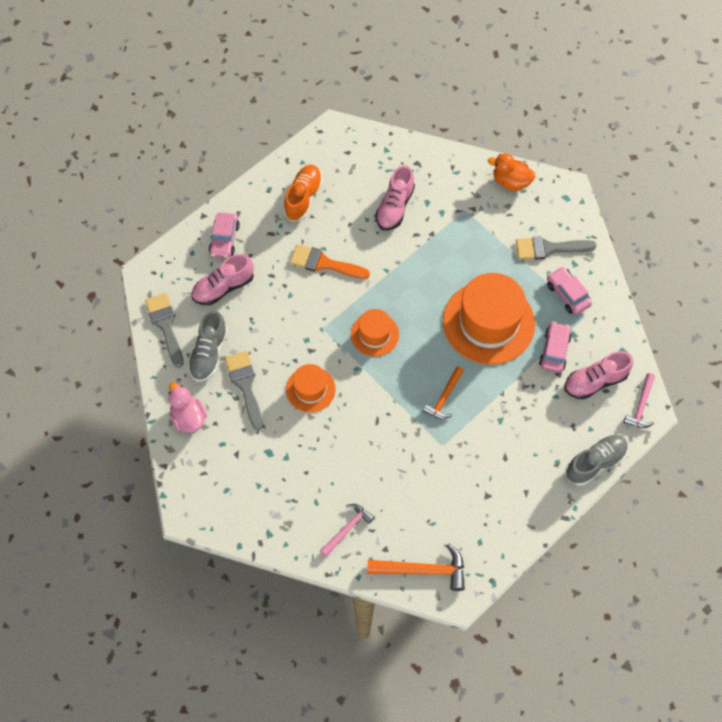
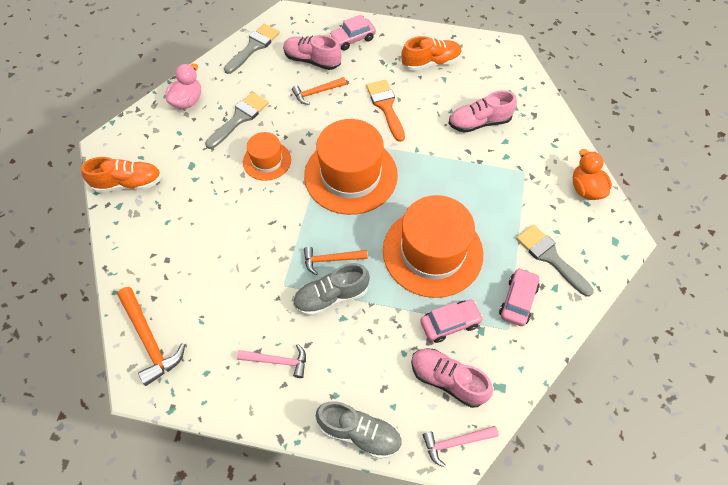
camera: 55 degrees right, 5 degrees down
(209, 353) = (250, 83): grey shoe -> grey shoe (331, 296)
(249, 514) = (128, 183): none -> orange shoe
(265, 306) = (317, 92): none -> orange hammer
(347, 528) = (156, 258): pink hammer -> pink hammer (277, 361)
(374, 334) = (351, 175): orange hat -> orange hat, size x1.91

